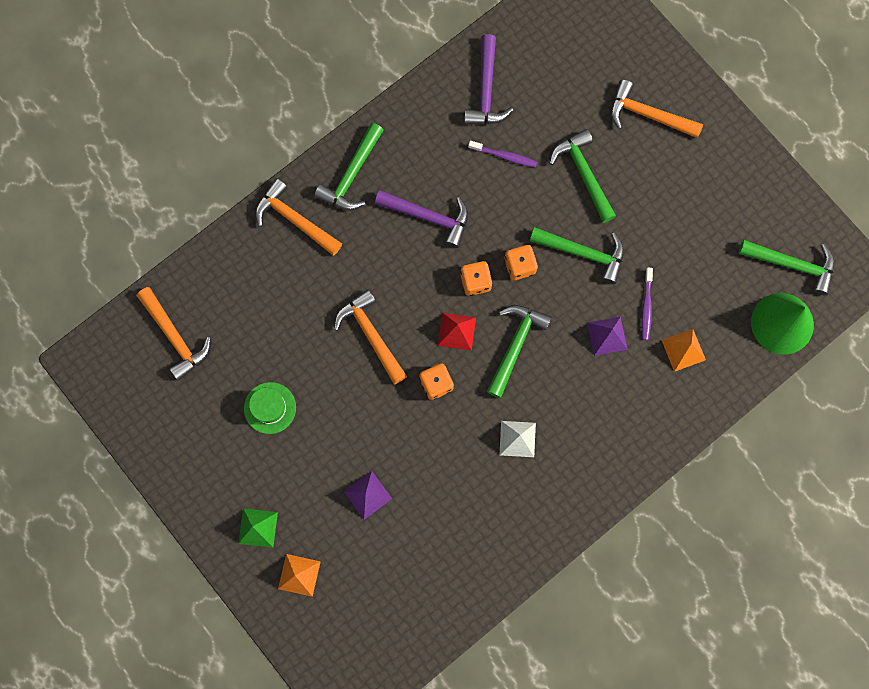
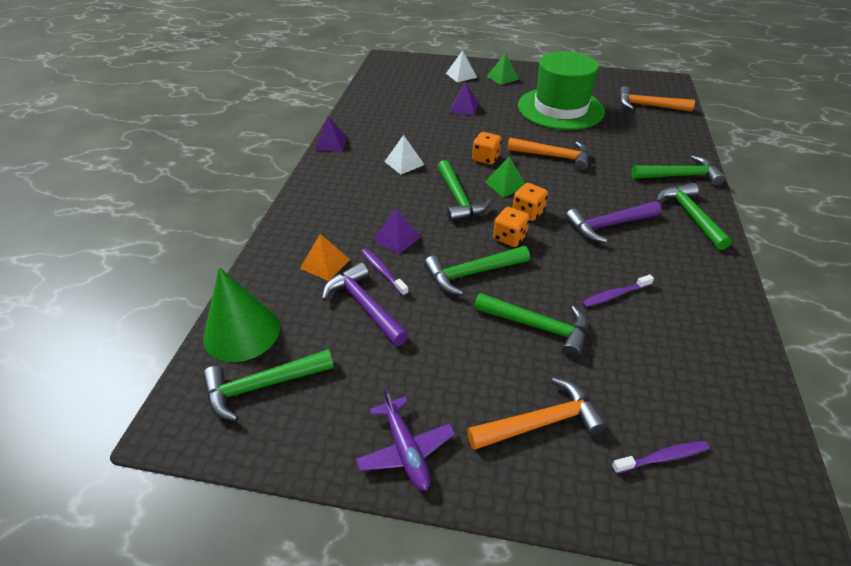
camera: 140 degrees right, 35 degrees down
(270, 408) = (560, 108): green hat -> green hat, size x2.23
(295, 220) = (679, 176): orange hammer -> green hammer
(299, 575) = (461, 75): orange pyramid -> white pyramid
(456, 331) = (505, 184): red pyramid -> green pyramid
(486, 90) = (698, 332): purple hammer -> purple hammer (364, 306)
(561, 534) = (331, 143): none -> purple pyramid
(603, 49) = (662, 457): none -> purple toothbrush
(736, 157) = (405, 450): none -> purple plane

